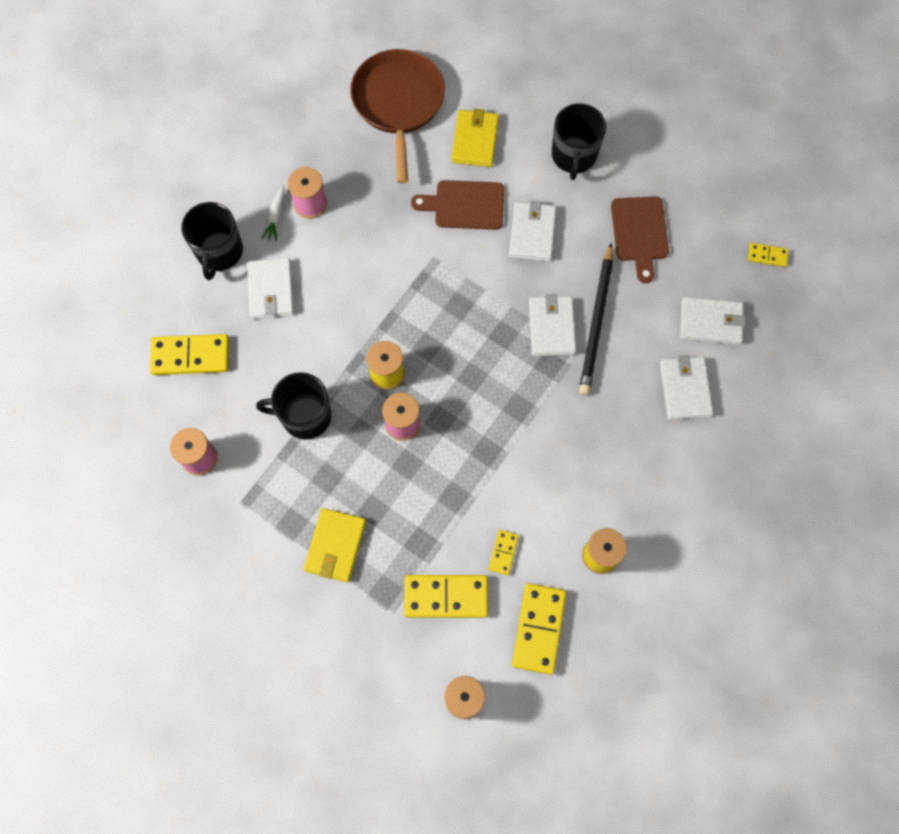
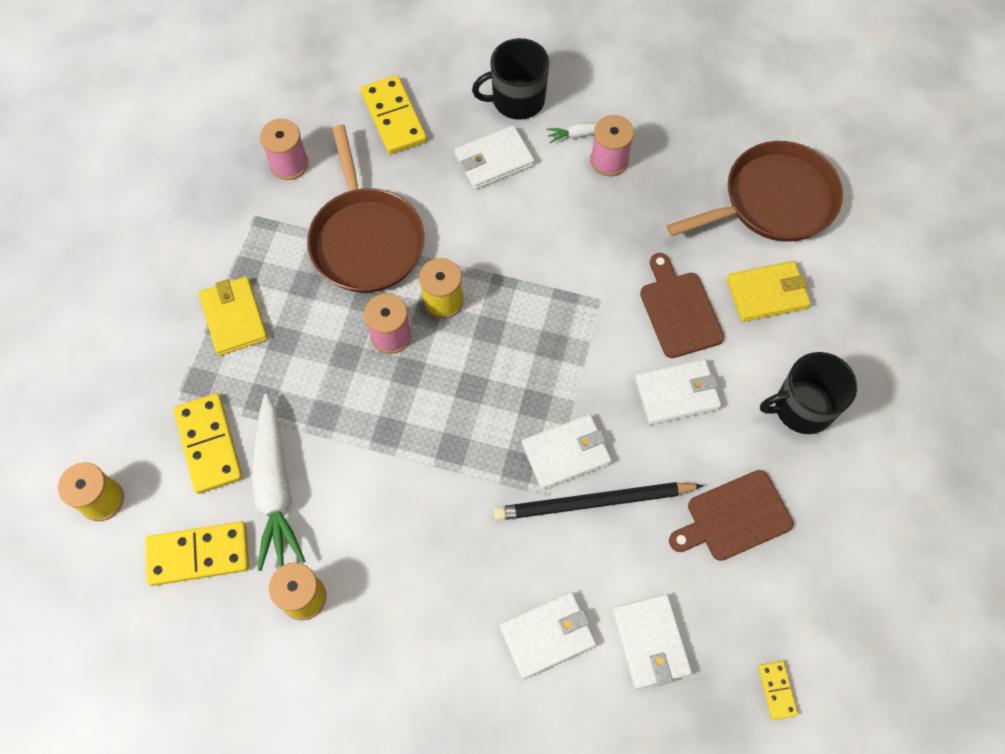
camera: 70 degrees right, 5 degrees down
(305, 416) = (366, 240): black mug -> brown pan
(335, 546) = (234, 317): yellow wallet -> yellow wallet turned 75 degrees clockwise
(503, 552) = (275, 488): yellow domino -> white carrot

